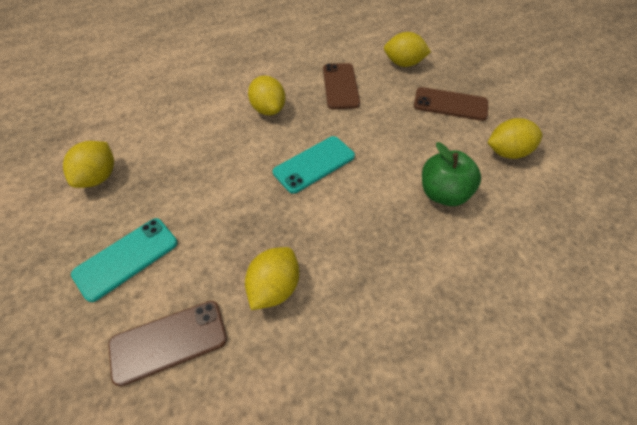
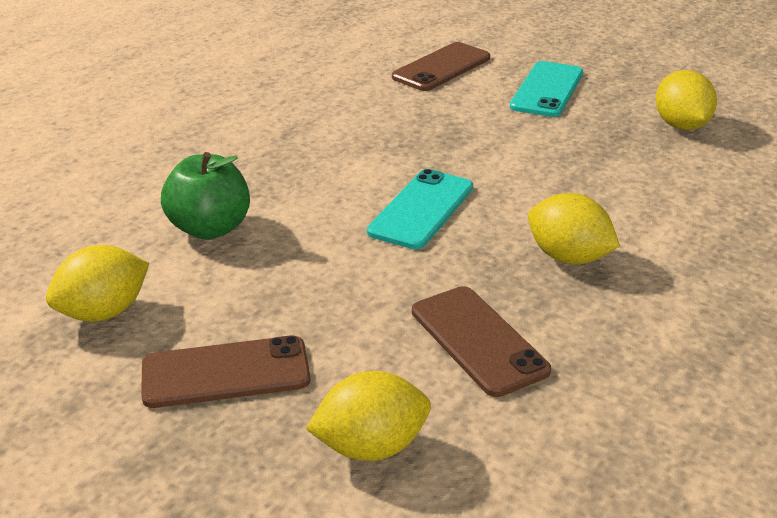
camera: 155 degrees right, 20 degrees down
(274, 287) = (376, 110): yellow lemon -> none

